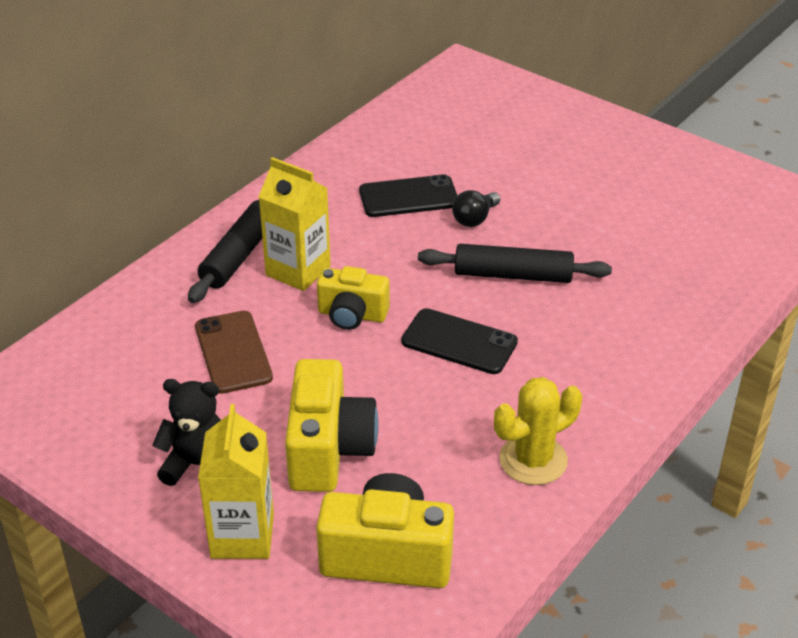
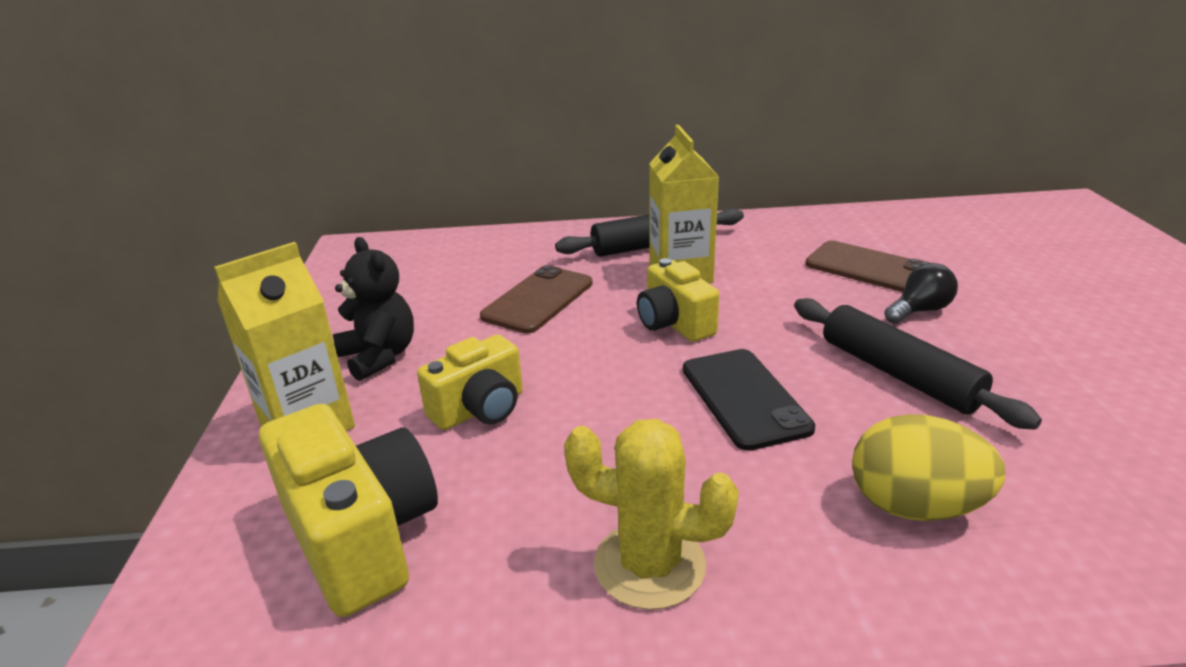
camera: 50 degrees right, 10 degrees down
(328, 450) = (480, 409): yellow camera -> yellow camera, size x0.65
(408, 197) = (868, 268): black phone -> brown phone
(474, 219) = (919, 311): black light bulb -> black light bulb turned 150 degrees clockwise
(599, 351) = (914, 506): none -> yellow egg

